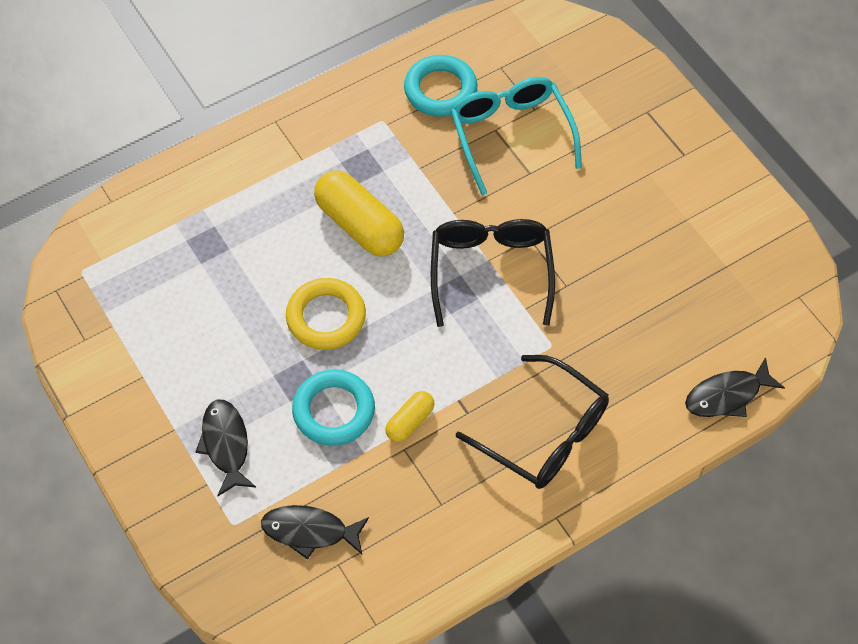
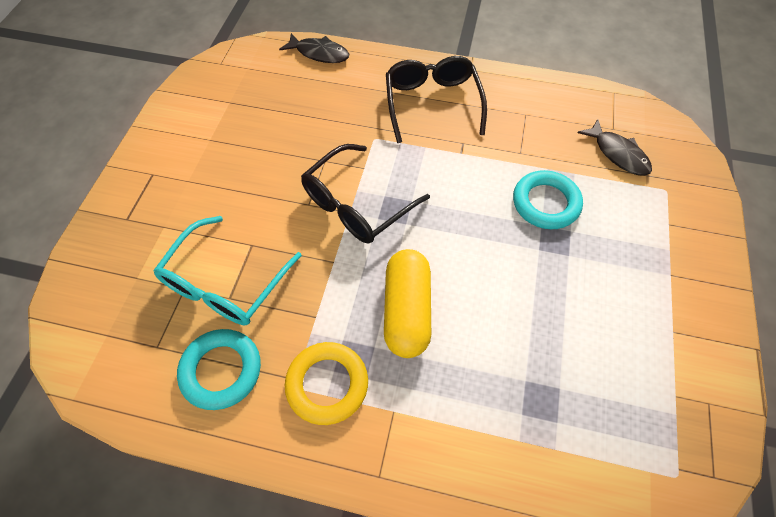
camera: 135 degrees left, 0 degrees up
(226, 445) = (638, 237): black fish -> none
(326, 317) = (497, 264): yellow ring -> yellow ring (327, 384)
(410, 421) = (502, 163): yellow capsule -> none

